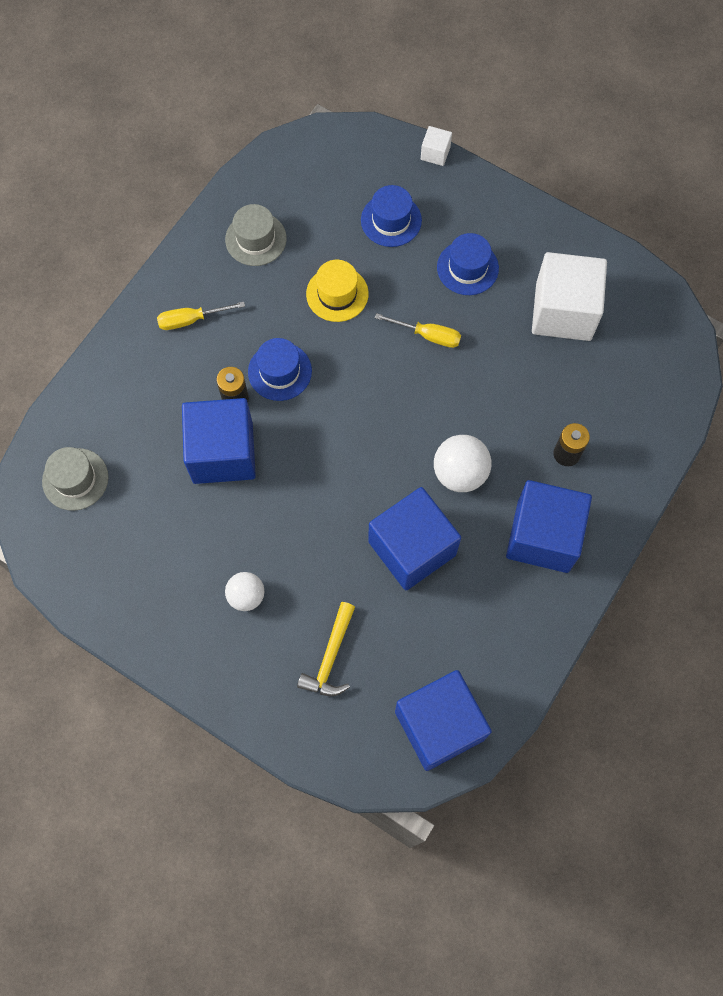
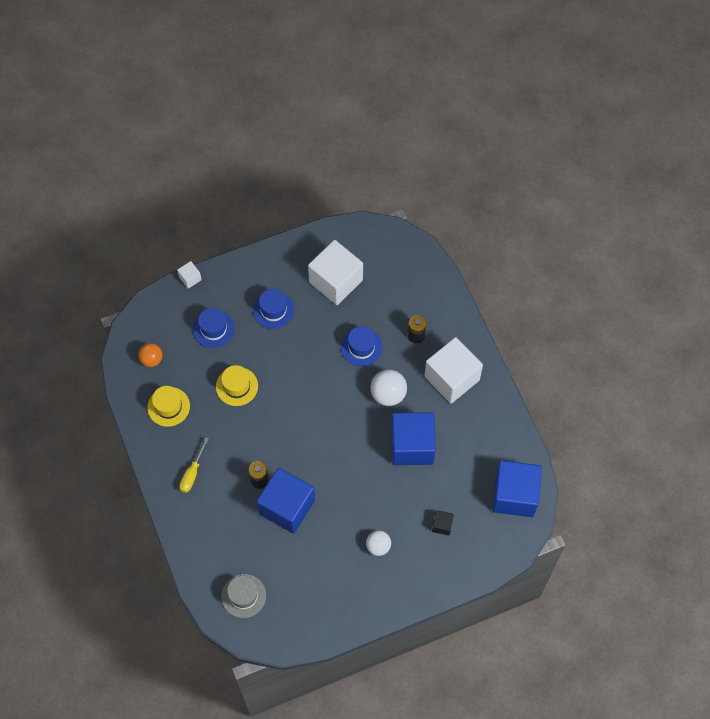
camera: 55 degrees left, 5 degrees down
(256, 239) = (168, 406): grey hat -> yellow hat
(280, 371) = (260, 446): blue hat -> blue hat (361, 347)
(301, 182) = (151, 359): none -> orange ball
(330, 657) = (442, 525): yellow hammer -> black cube
(427, 335) = (297, 357): yellow screwdriver -> none
(543, 536) = (452, 378): blue cube -> white cube

